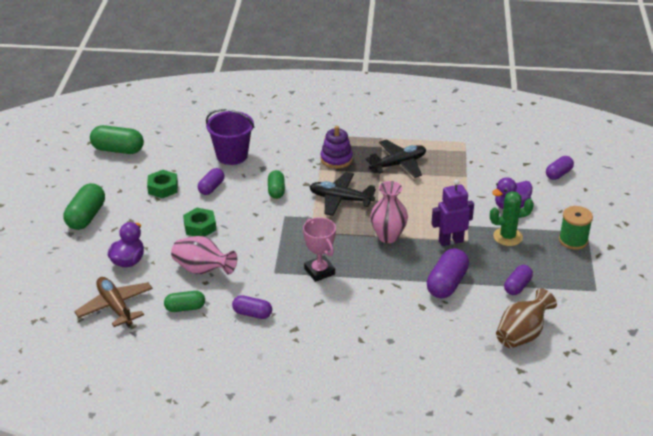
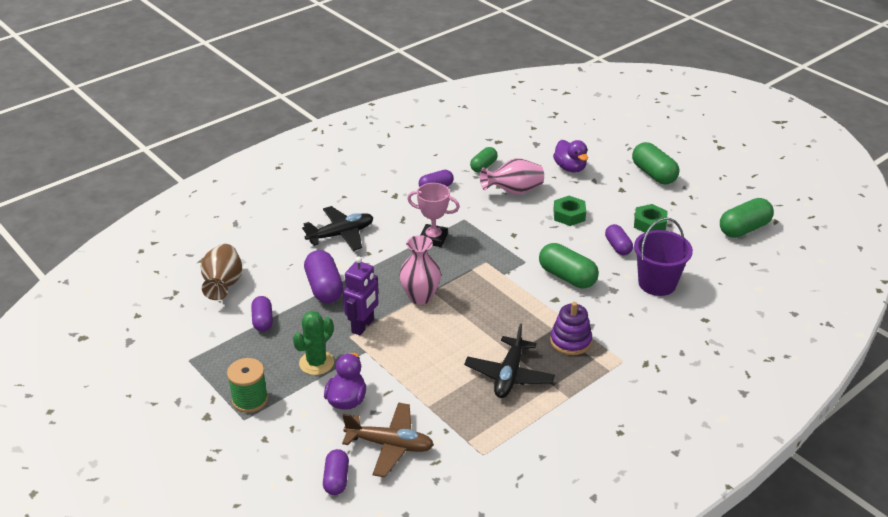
camera: 135 degrees right, 0 degrees up
(115, 307) = (525, 143): brown plane -> brown plane (390, 445)
(276, 191) = (567, 277): green capsule -> green capsule, size x1.59
(340, 199) = (505, 304): black plane -> black plane (341, 234)

